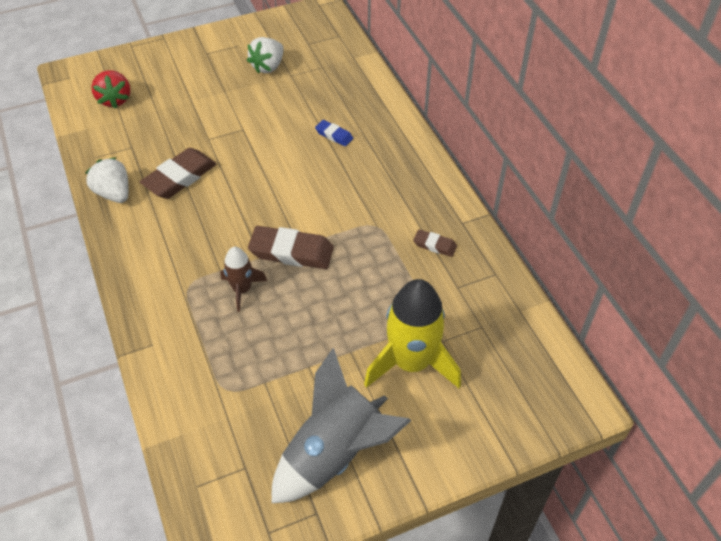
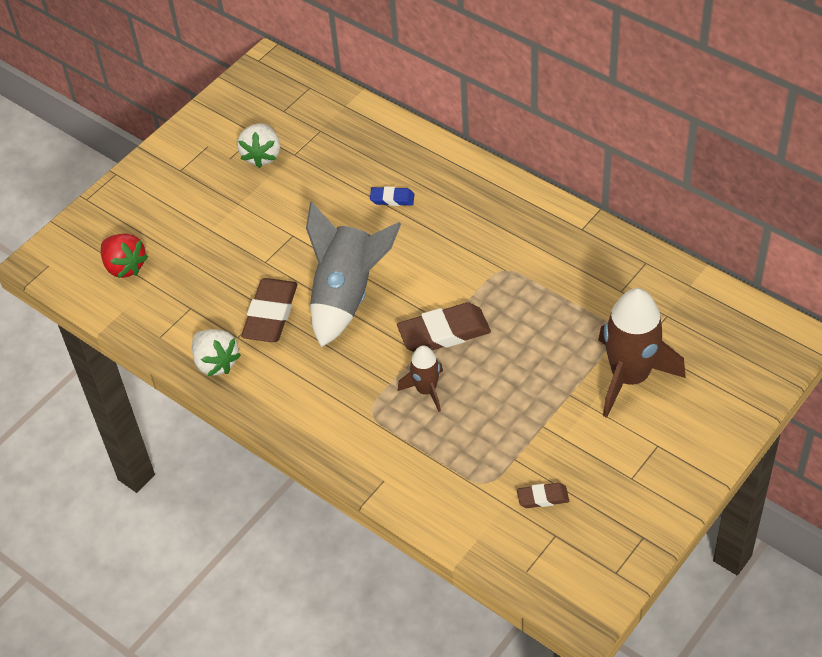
camera: 25 degrees left, 0 degrees up
(114, 193) = (216, 362): white strawberry -> white strawberry turned 150 degrees counterclockwise
(334, 453) = (622, 484): grey rocket -> grey rocket (346, 295)
(411, 362) = (630, 377): yellow rocket -> brown rocket
(434, 245) = (572, 262): brown eraser -> brown eraser (543, 498)

